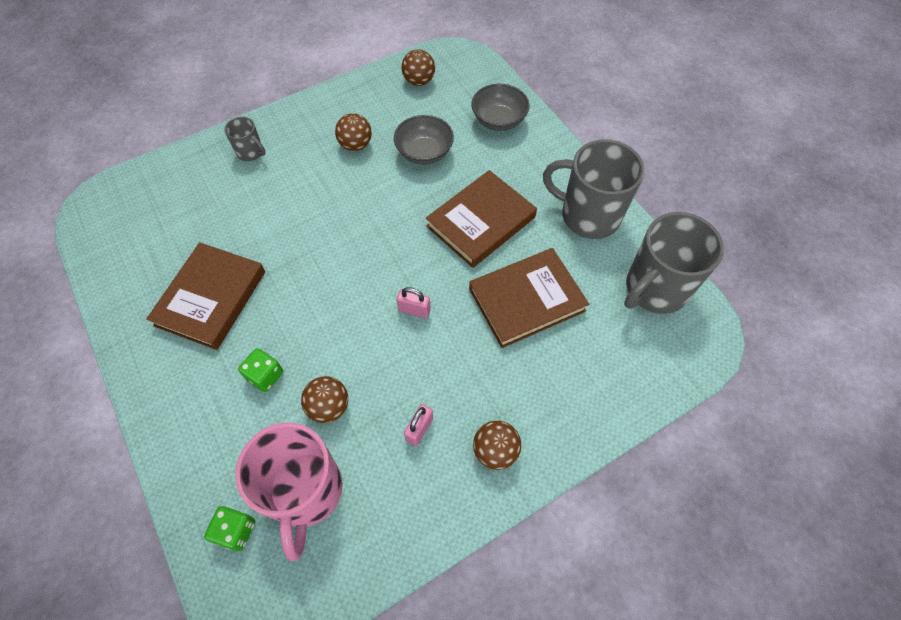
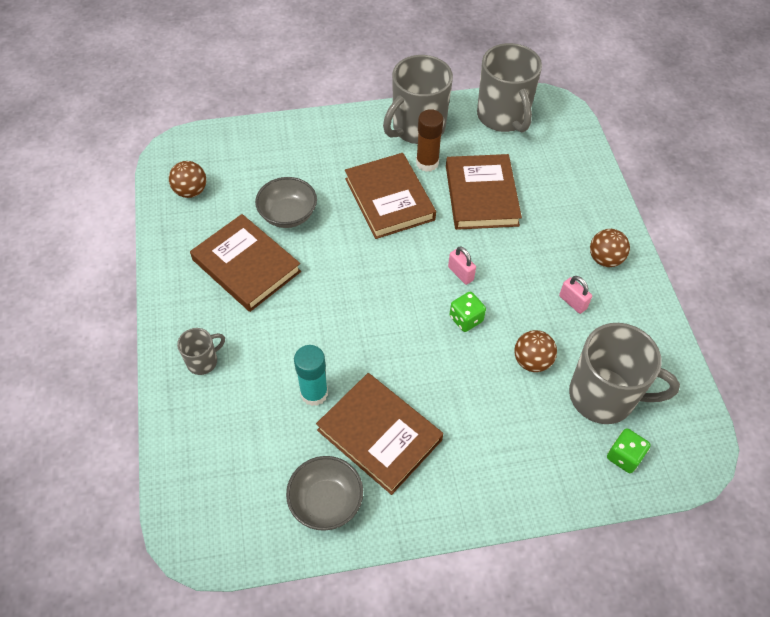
camera: 70 degrees left, 5 degrees down
(240, 236) = (314, 393): none -> turquoise glue stick
(265, 375) = (484, 404): green dice -> green dice (466, 319)
(306, 492) = (604, 396): pink mug -> grey mug
(356, 145) = (246, 266): brown ball -> brown book
(414, 310) = (460, 273): pink padlock -> pink padlock turned 75 degrees counterclockwise
(498, 120) = (280, 149): grey bowl -> grey bowl (326, 501)
(545, 238) = (427, 163): none -> brown glue stick

